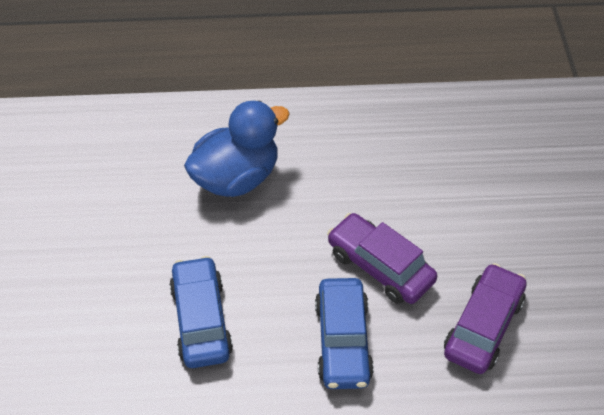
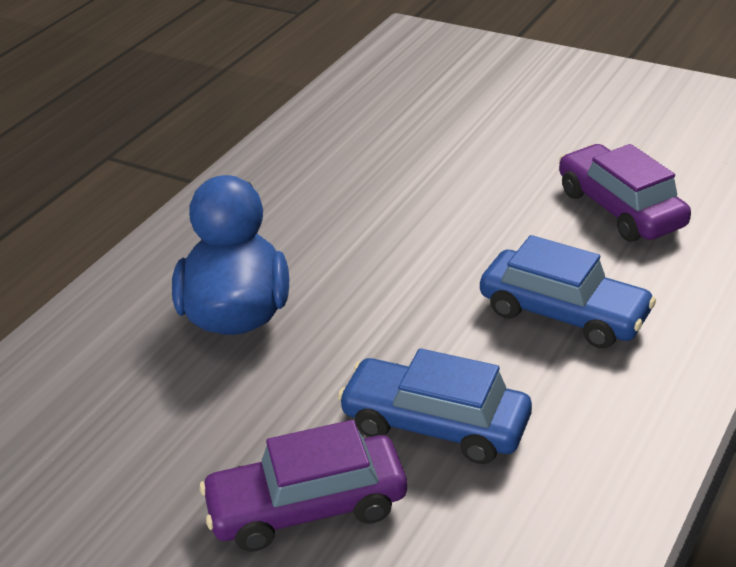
camera: 55 degrees left, 15 degrees down
(380, 267) = (482, 249): purple car -> purple car (307, 507)

